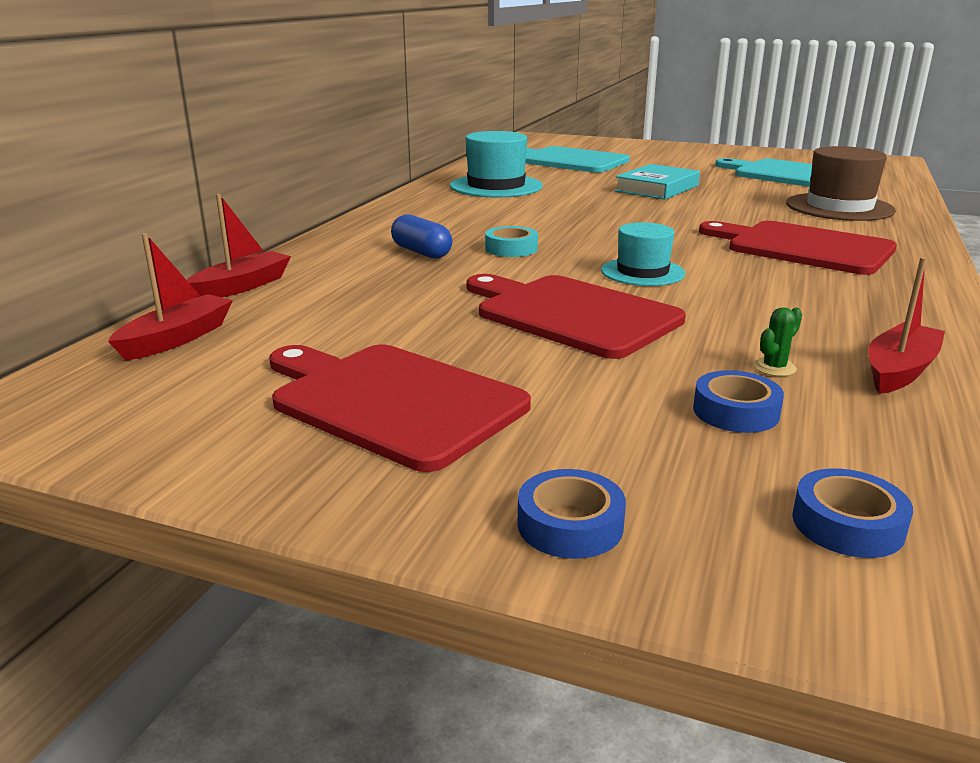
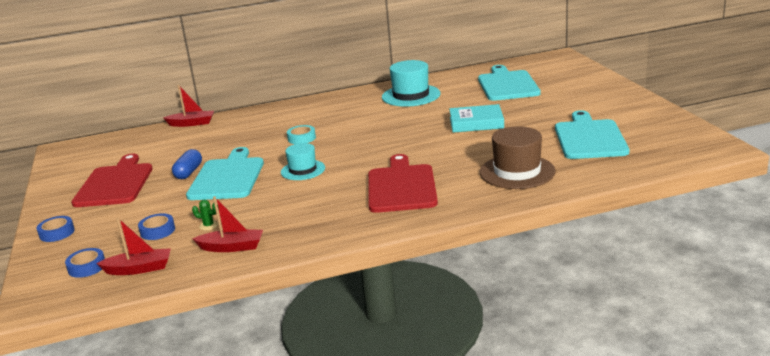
camera: 55 degrees right, 0 degrees up
(177, 338) = (133, 139): red boat -> red boat (139, 269)
(421, 252) = (272, 128): blue capsule -> blue capsule (189, 172)
(572, 314) = (227, 177): red cutting board -> turquoise cutting board

